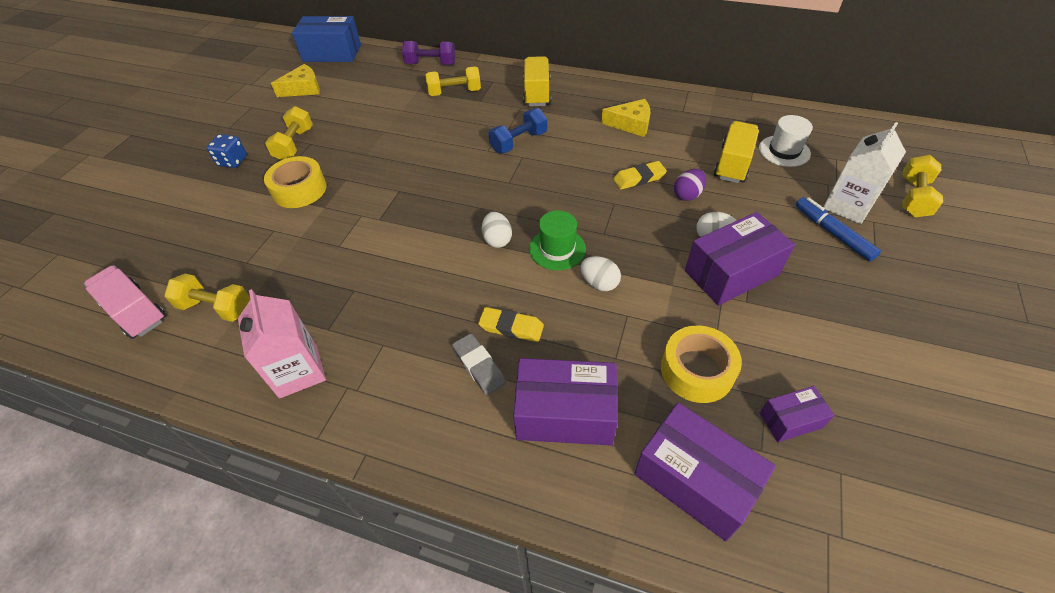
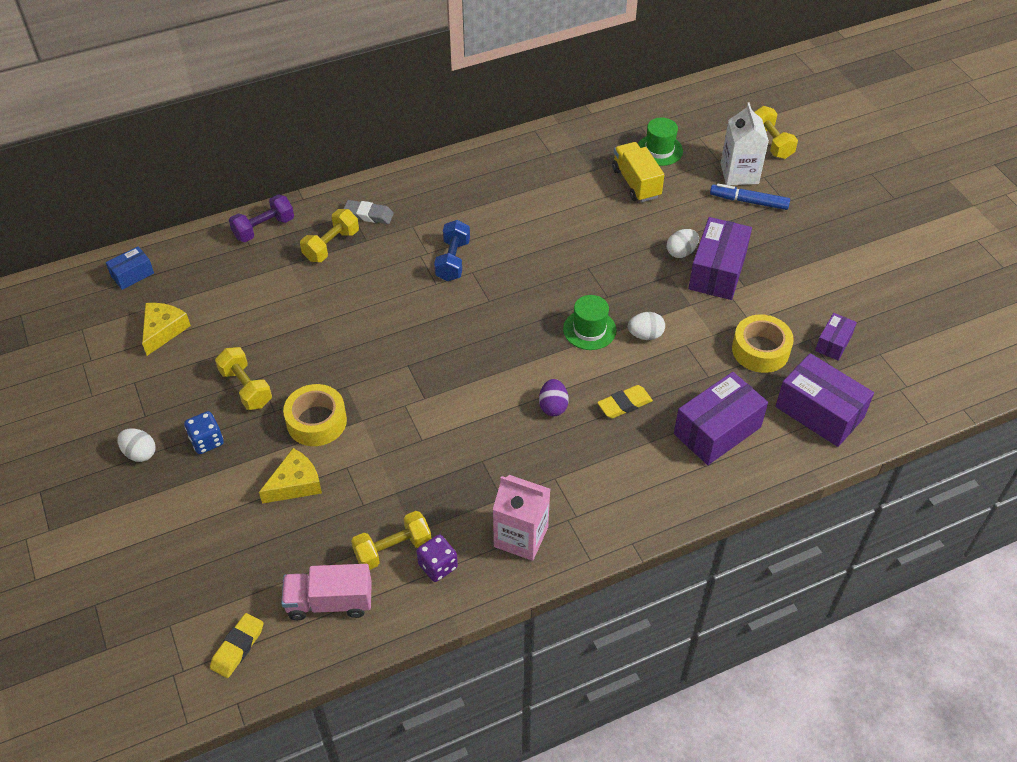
camera: 45 degrees left, 0 degrees up
(222, 344) = (438, 566): none -> purple dice
(332, 53) = (132, 275): blue box -> blue box, size x0.53
(479, 366) = (634, 443): grey eraser -> grey eraser (368, 215)
(497, 240) = (539, 352): white egg -> white egg (140, 453)
(537, 93) = (410, 203): yellow truck -> none
(631, 124) = (524, 190): yellow cheese -> yellow cheese (295, 484)
(639, 178) = (583, 236): yellow eraser -> yellow eraser (238, 647)
(687, 195) = (631, 229): purple egg -> purple egg (553, 406)
(694, 480) = (819, 412): purple box -> purple box turned 45 degrees clockwise
(784, 151) = (659, 150): white hat -> green hat

